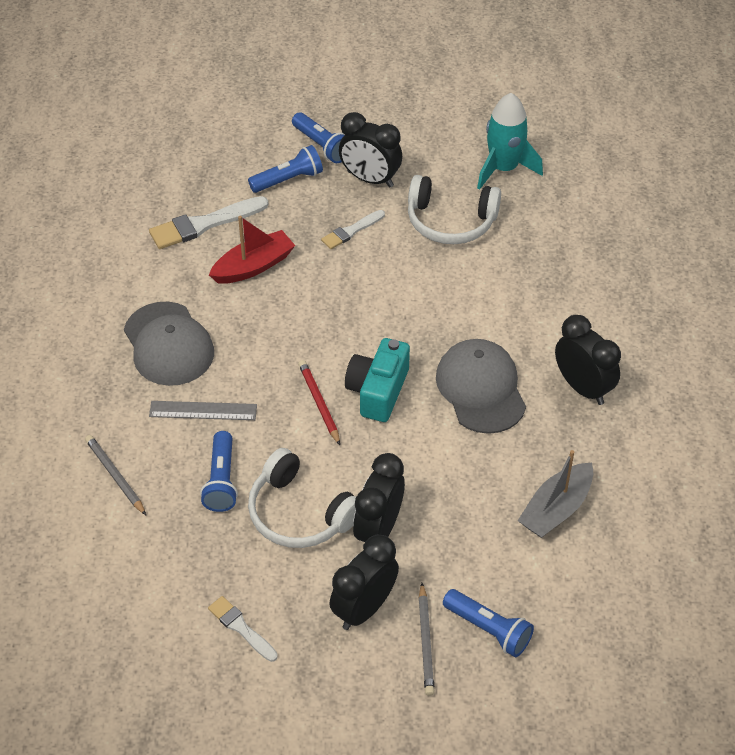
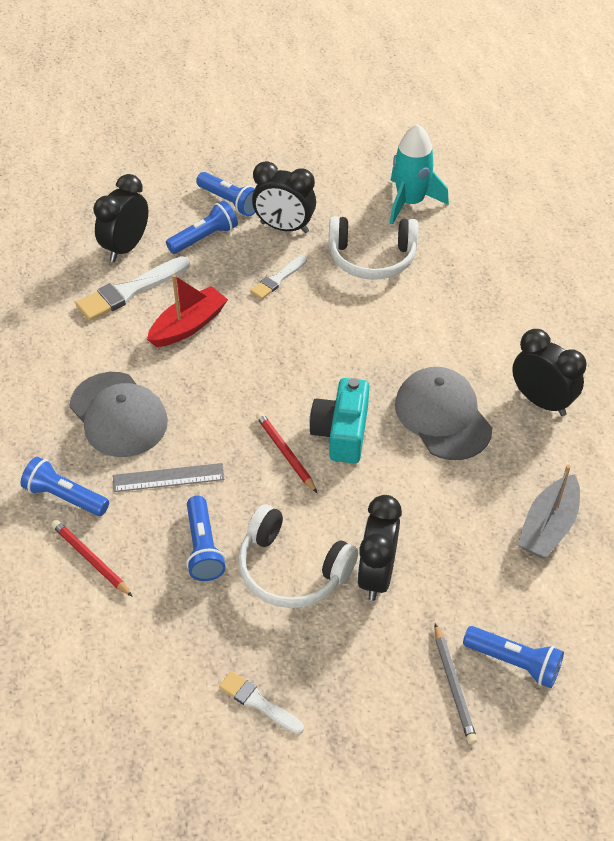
camera: 10 degrees left, 0 degrees up
(103, 415) = (65, 497): none -> blue flashlight
(115, 476) = (90, 559): grey pencil -> red pencil
(364, 608) = (382, 660): black clock -> black clock (126, 247)

